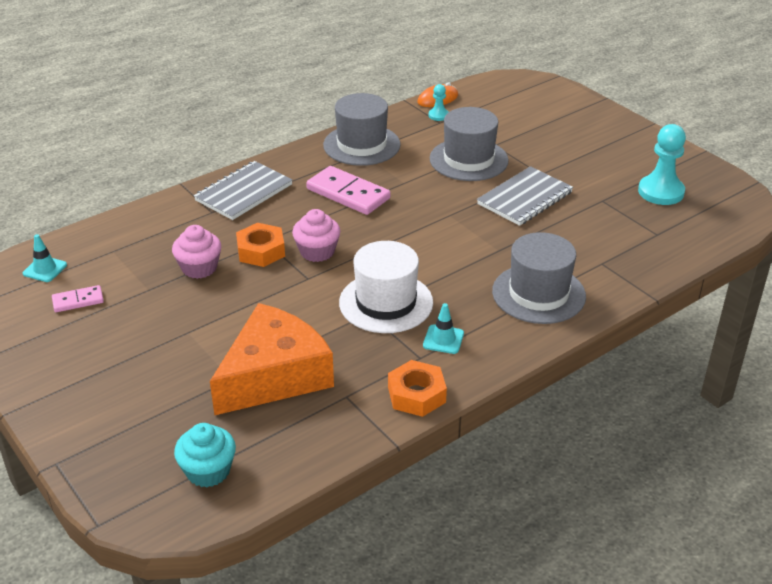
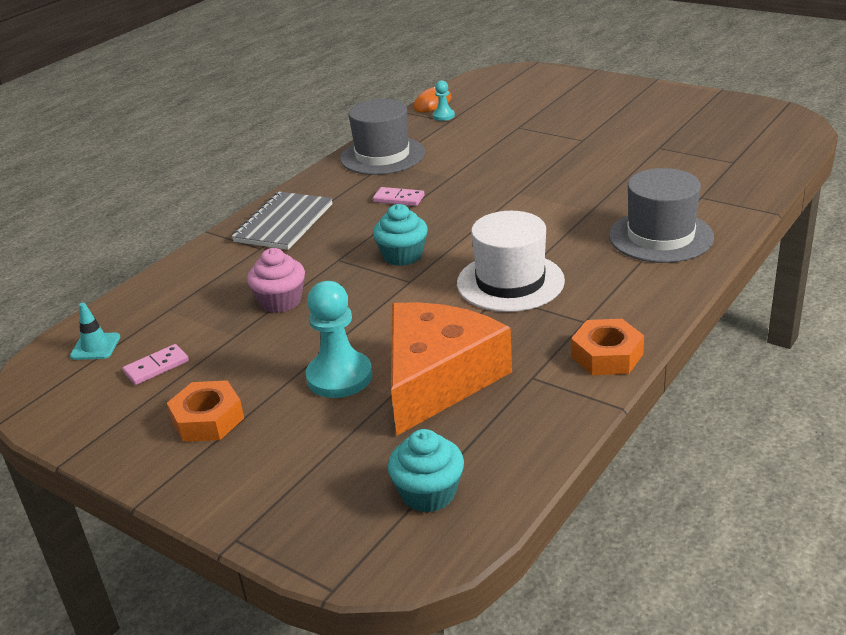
camera: 15 degrees left, 5 degrees down
(261, 251) = (340, 269): orange nut -> orange nut (207, 419)
(317, 252) = (402, 256): pink cupcake -> turquoise cupcake
(348, 194) = (399, 199): pink domino -> pink domino, size x0.54
(443, 339) = (596, 299): turquoise traffic cone -> none
(468, 159) = (502, 144): grey hat -> none
(524, 198) = (582, 162): grey notebook -> none
(661, 192) = (708, 129): turquoise pawn -> turquoise pawn (339, 377)

